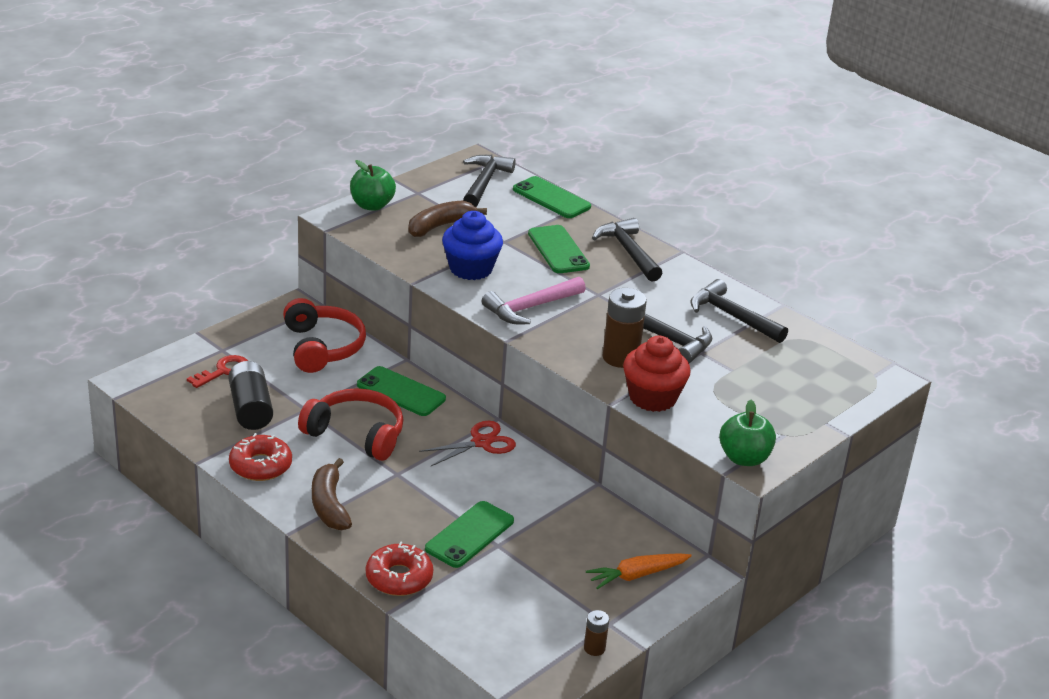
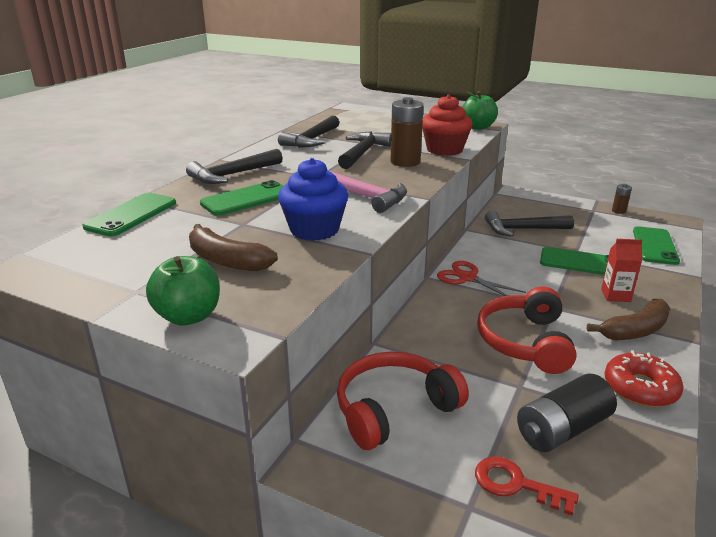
camera: 105 degrees left, 5 degrees down
(391, 525) = (615, 295): none -> red carton
(399, 578) = (663, 280): red donut -> none
(401, 392) = (433, 332): green phone -> green phone (654, 246)
(484, 182) = (97, 253): black hammer -> black hammer (522, 229)
(637, 575) = (540, 207): orange carrot -> none

